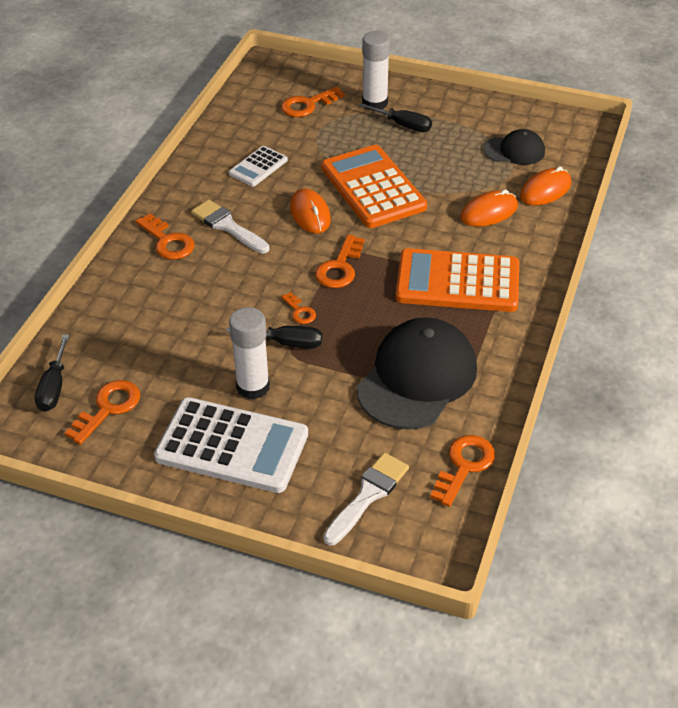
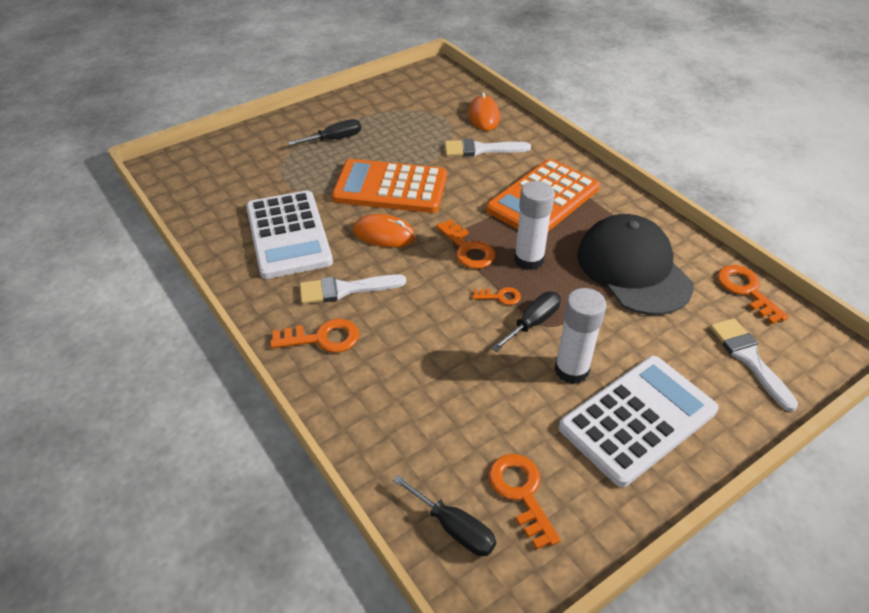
camera: 55 degrees left, 0 degrees up
(258, 167) = (288, 235): white calculator -> white calculator, size x1.96
(307, 105) = (244, 171): orange key -> none
(375, 103) = (289, 139): white glue stick -> white glue stick (529, 260)
(489, 212) = (481, 149): orange mouse -> white brush
(514, 151) = (426, 108): black cap -> none

